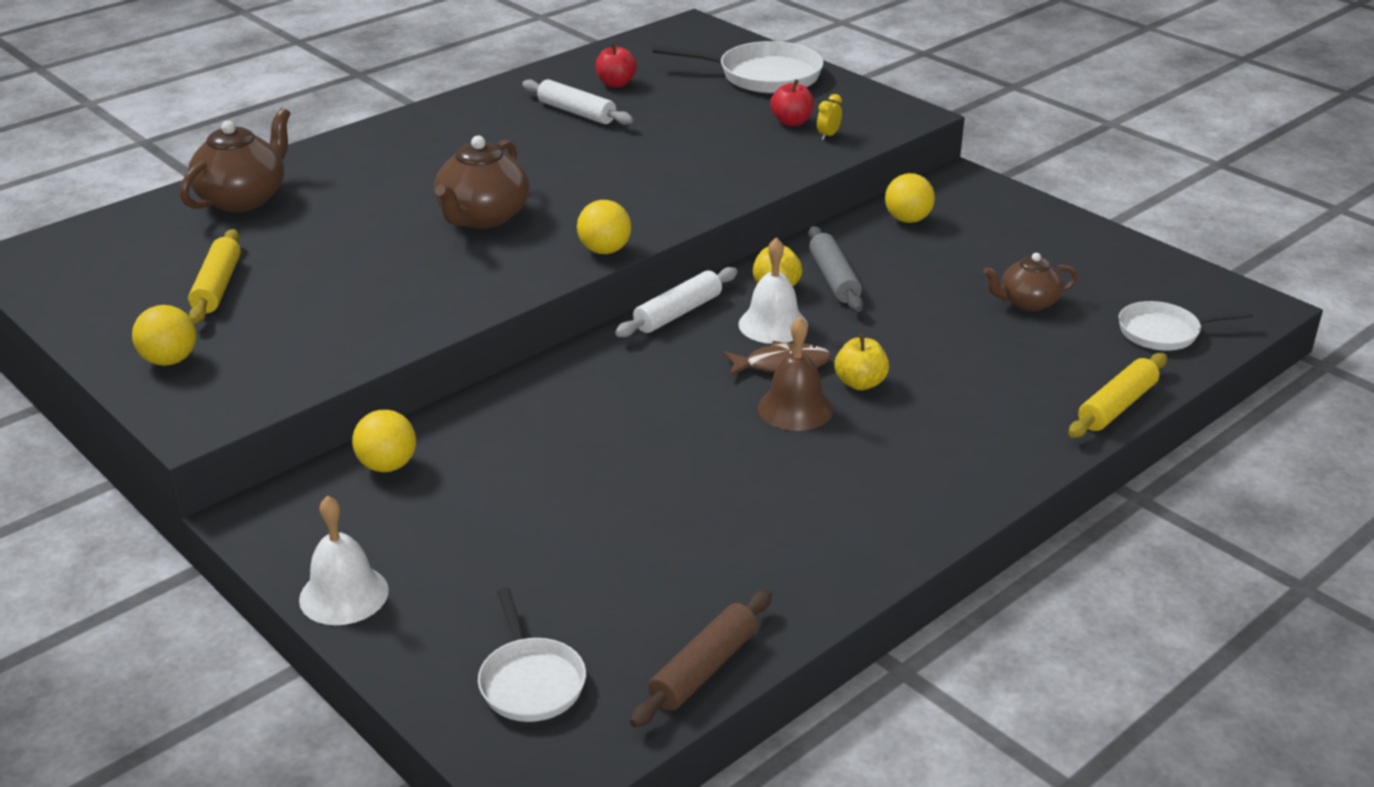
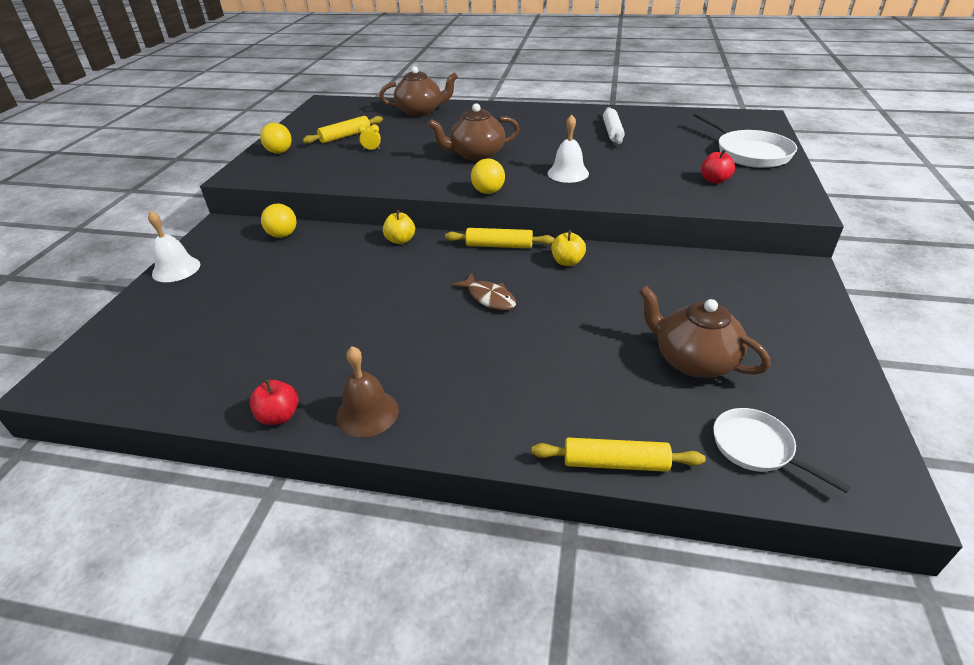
camera: 55 degrees right, 5 degrees up
(530, 681) = (132, 346): white pan -> none
(616, 83) = (659, 127): red apple -> red apple (279, 416)
(678, 313) = (499, 246): white rolling pin -> yellow rolling pin
(703, 669) = (167, 398): brown rolling pin -> none
(773, 324) = (527, 277): white bell -> white bell (568, 173)
(795, 408) = (449, 321): brown bell -> brown bell (367, 413)
(828, 135) = (721, 196): yellow clock -> yellow clock (371, 150)
(834, 279) = (605, 275): grey rolling pin -> none
(860, 383) = (503, 333): yellow apple -> yellow apple (400, 240)
(907, 219) = (715, 271): yellow ball -> none
(1027, 302) = (693, 360): brown teapot -> brown teapot, size x1.59

